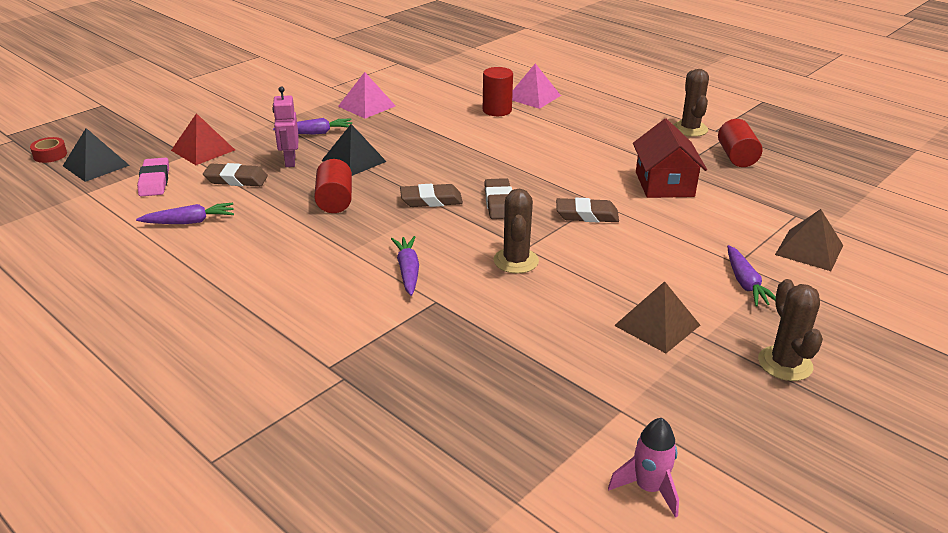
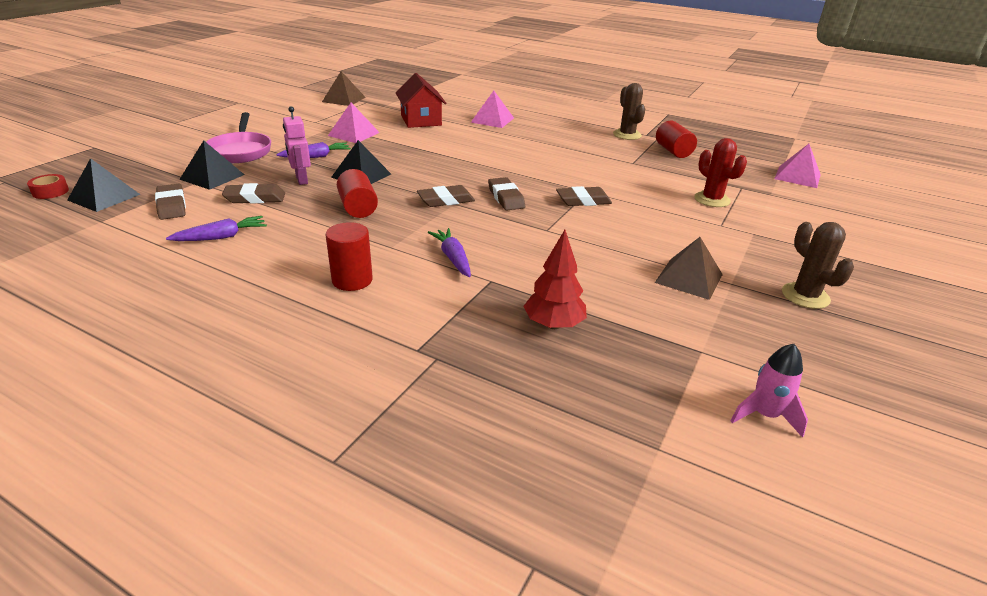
camera: 15 degrees left, 0 degrees up
(154, 181) = (171, 206): pink eraser -> brown eraser
(203, 150) = (212, 177): red pyramid -> black pyramid
(241, 120) = (240, 151): none -> pink pan
(477, 359) = (553, 324): none -> red tree
(497, 110) = (468, 131): red cylinder -> red cylinder (352, 280)
(516, 261) = (544, 241): brown cactus -> none
(664, 184) = (631, 174): red house -> red house (421, 120)
(745, 283) = (737, 239): purple carrot -> none
(746, 228) = (712, 199): none -> red cactus
(809, 249) = (767, 210): brown pyramid -> brown pyramid (344, 99)
(882, 206) = (797, 176): none -> pink pyramid

